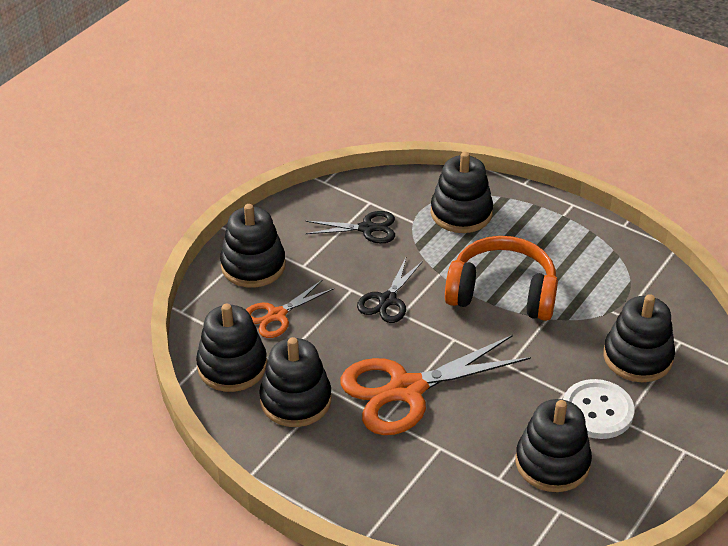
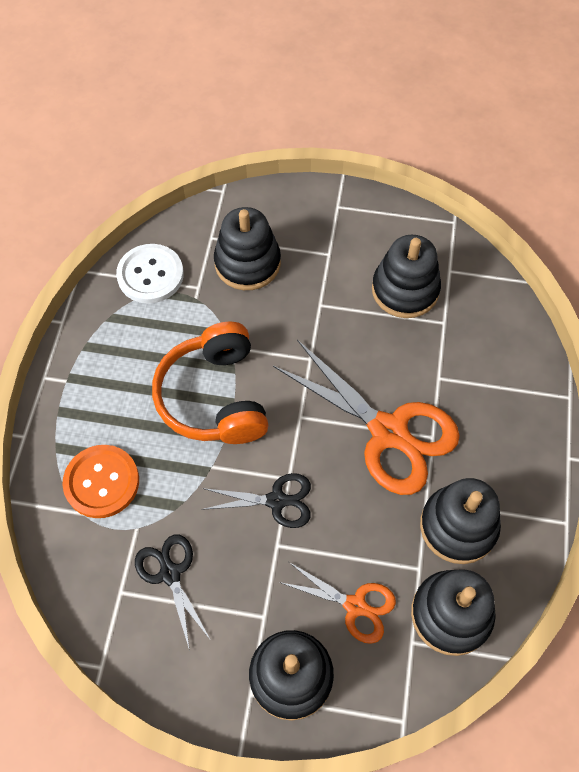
camera: 115 degrees left, 20 degrees up
(461, 213) = (102, 482): black stacking toy -> orange button
(597, 411) = (328, 275): white button -> white button (150, 275)

